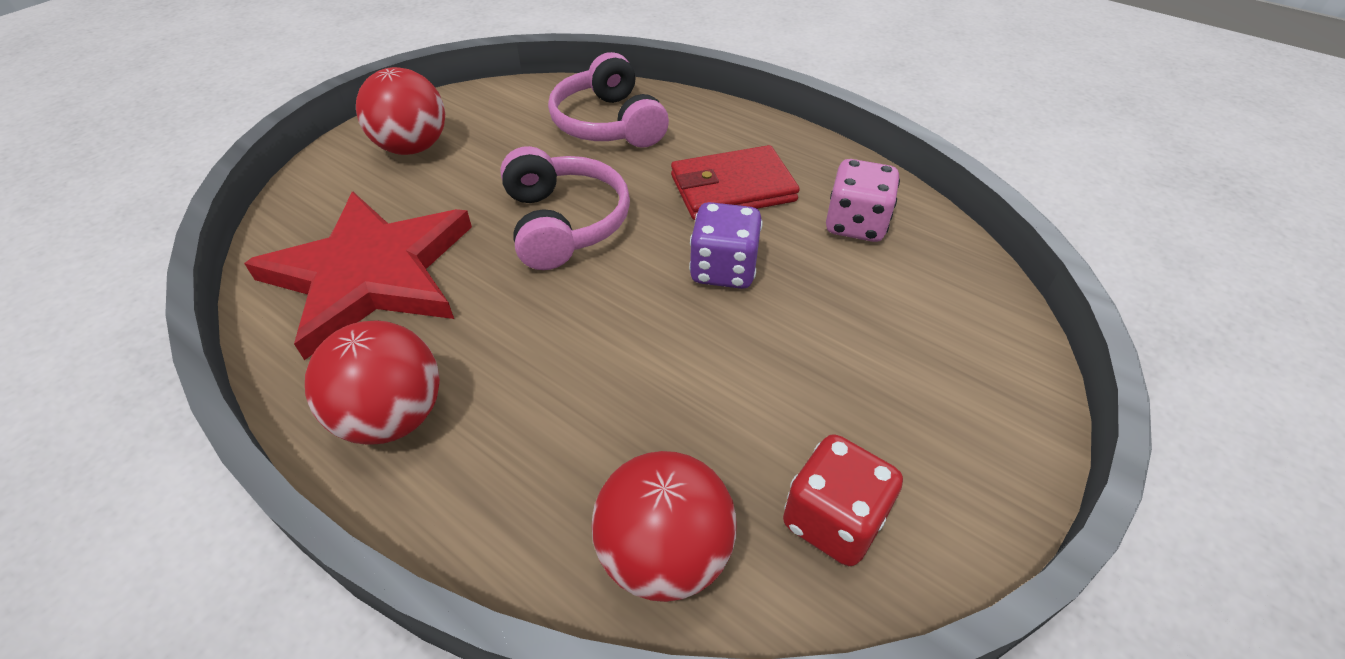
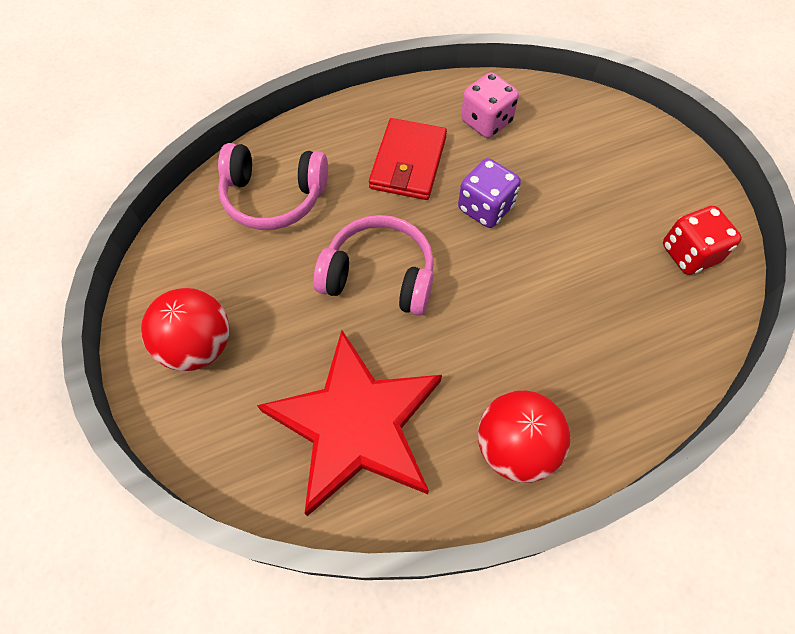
camera: 60 degrees left, 15 degrees up
(664, 554) = (678, 337): red ball -> none

